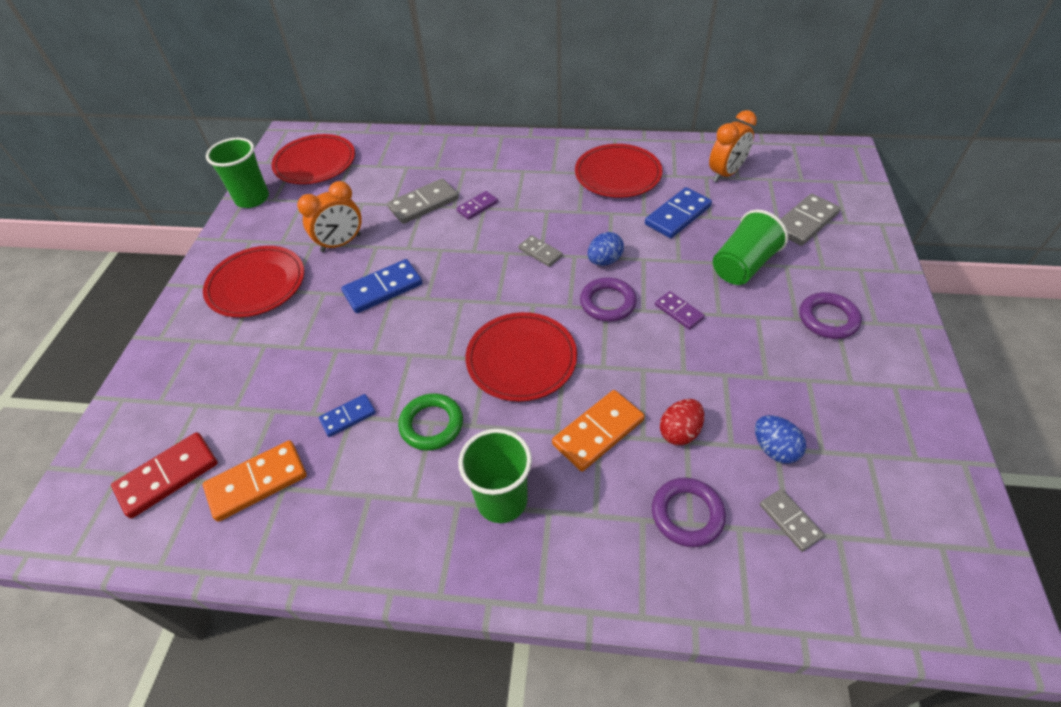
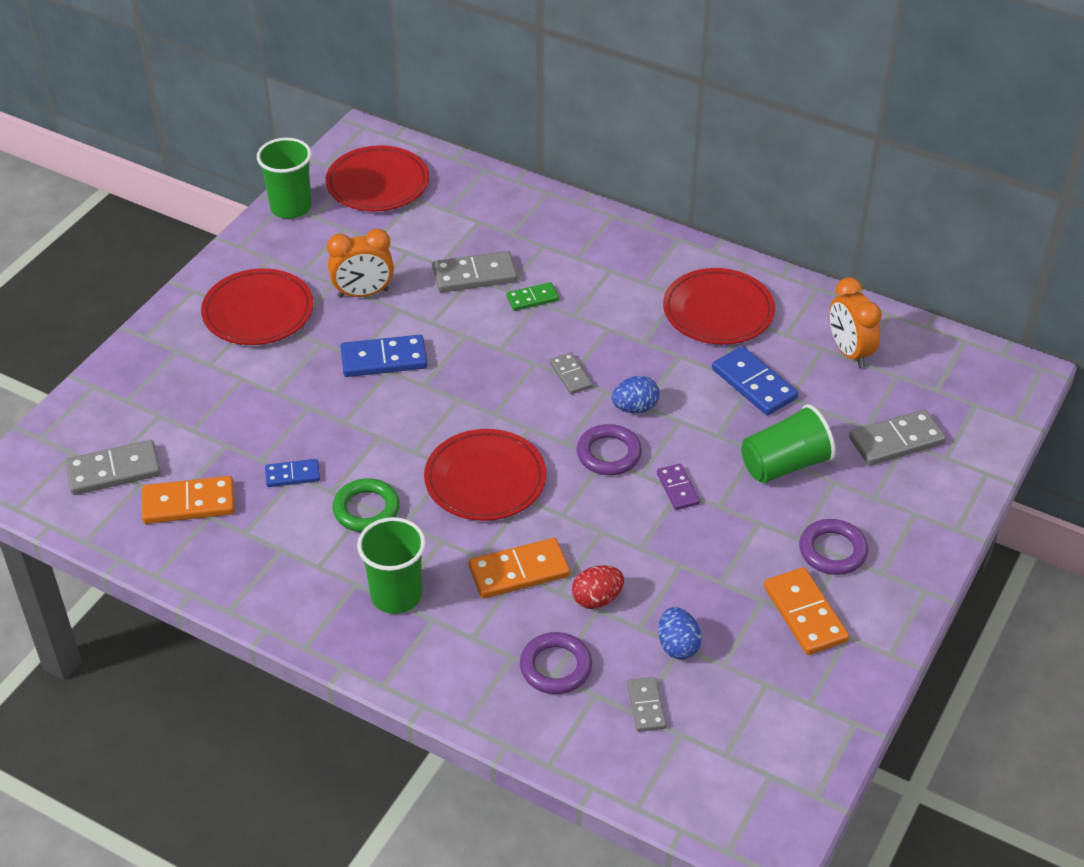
camera: 20 degrees right, 5 degrees down
(168, 476) = (114, 470): red domino -> grey domino
(477, 207) = (532, 298): purple domino -> green domino
(678, 215) = (754, 384): blue domino -> blue domino turned 75 degrees clockwise
(726, 174) = (849, 352): orange clock -> orange clock turned 90 degrees clockwise
(849, 379) = (804, 614): none -> orange domino

